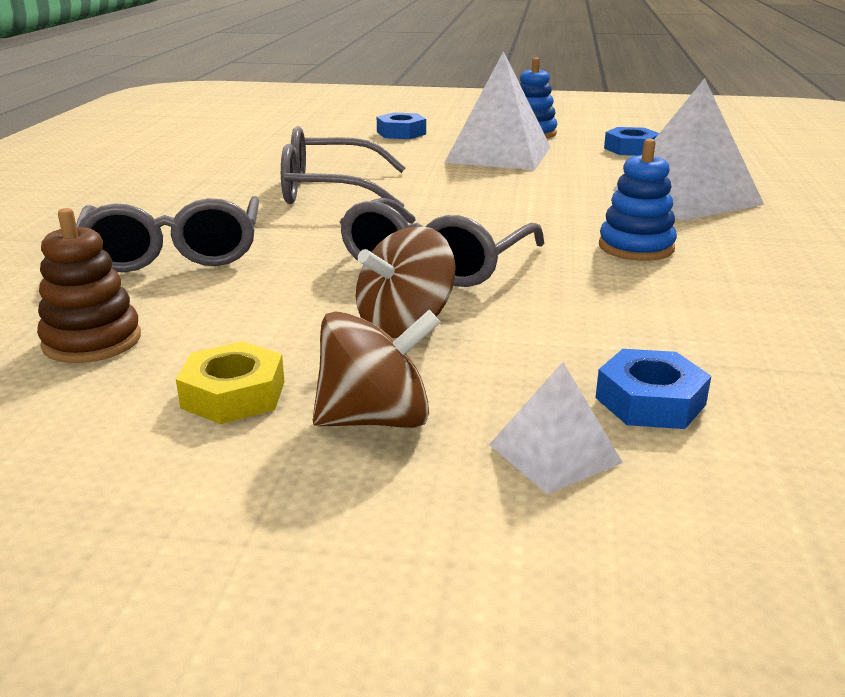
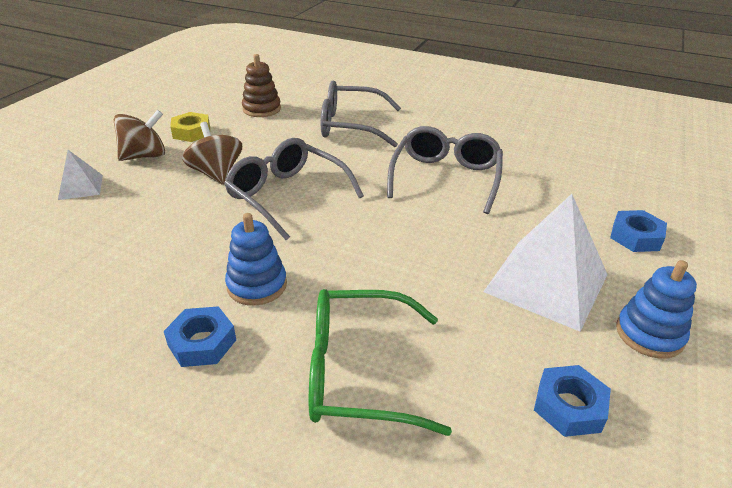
camera: 105 degrees right, 10 degrees up
(376, 419) = (144, 156): brown spinning top -> brown spinning top turned 120 degrees counterclockwise
(650, 401) = (84, 220): blue nut -> blue nut (202, 342)
(686, 197) = (359, 372): white pyramid -> green glasses

